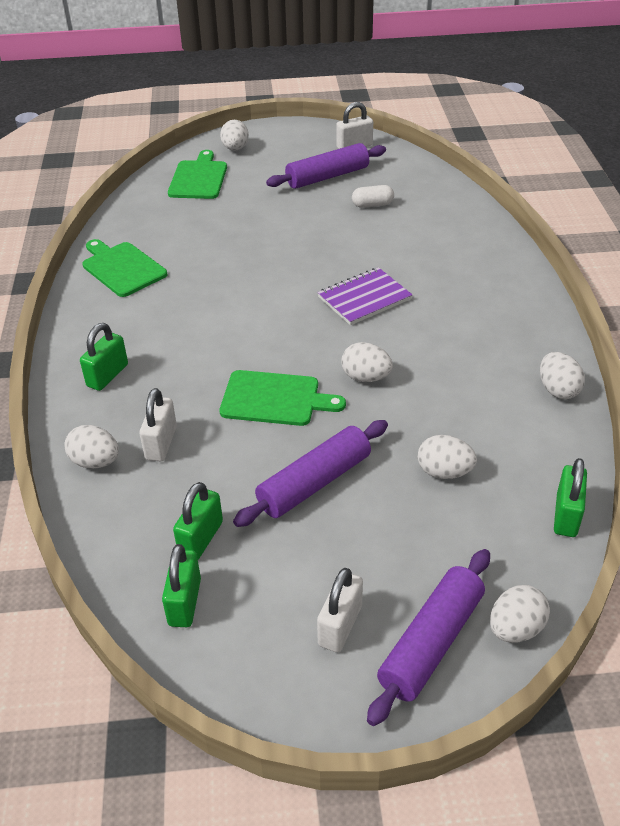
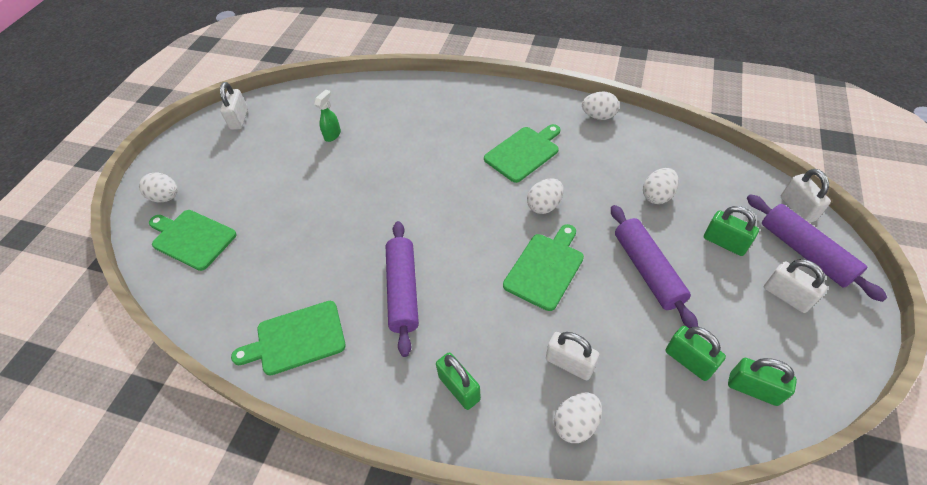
camera: 65 degrees left, 10 degrees up
(327, 177) = (269, 149): purple rolling pin -> purple rolling pin (403, 291)
(364, 298) = (451, 177): purple notebook -> none
(372, 205) = (333, 135): white capsule -> green spray bottle
(441, 341) = (524, 152): none -> green cutting board
(515, 628) = (797, 208): white egg -> white padlock
(566, 515) = (710, 153): green padlock -> green padlock (724, 243)

